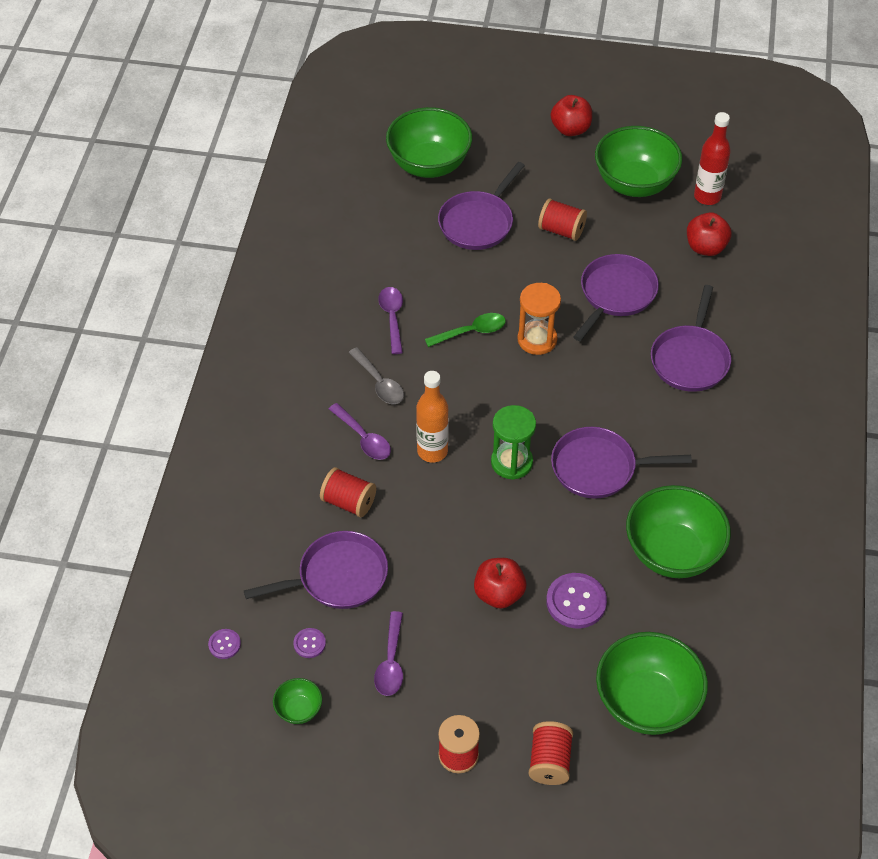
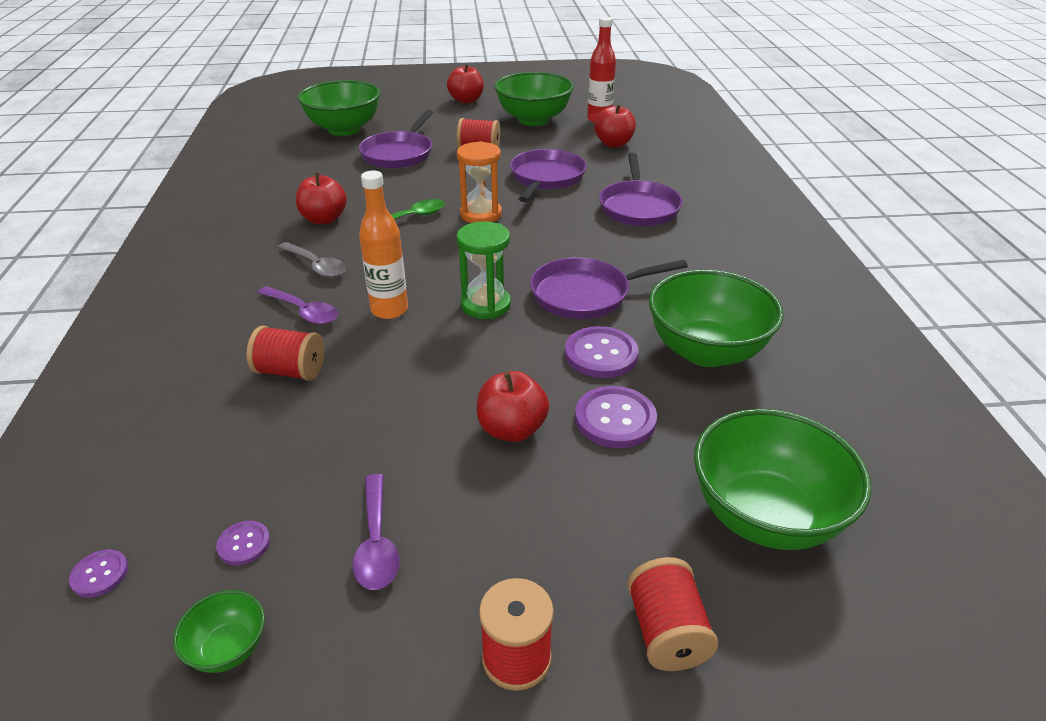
camera: 15 degrees left, 15 degrees down
(337, 577) = (282, 452): purple pan -> none
(392, 318) = (324, 219): purple spoon -> red apple
(588, 537) = (601, 354): none -> purple button

